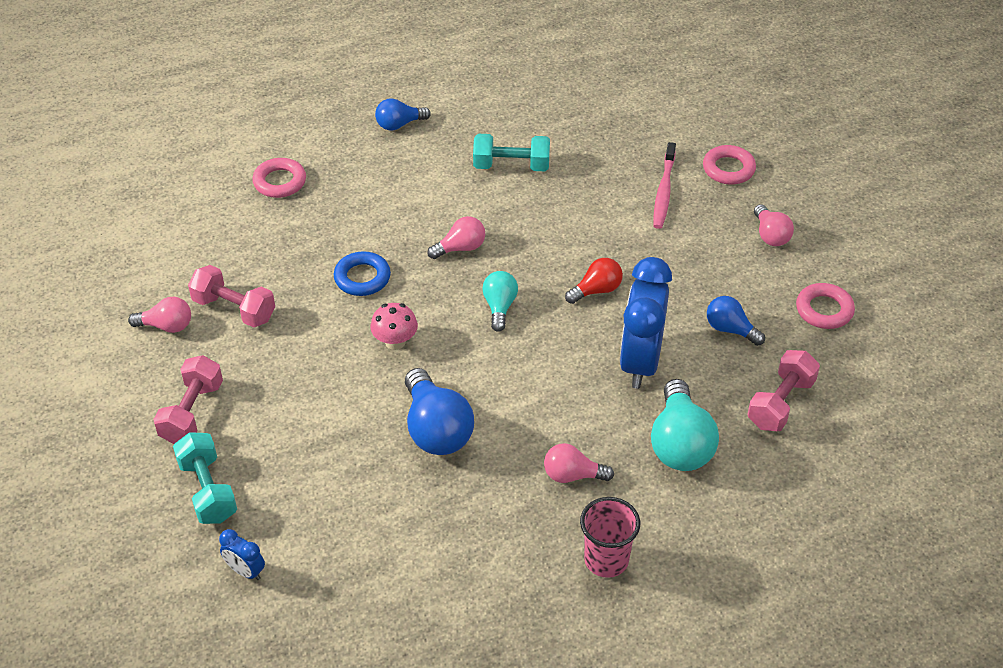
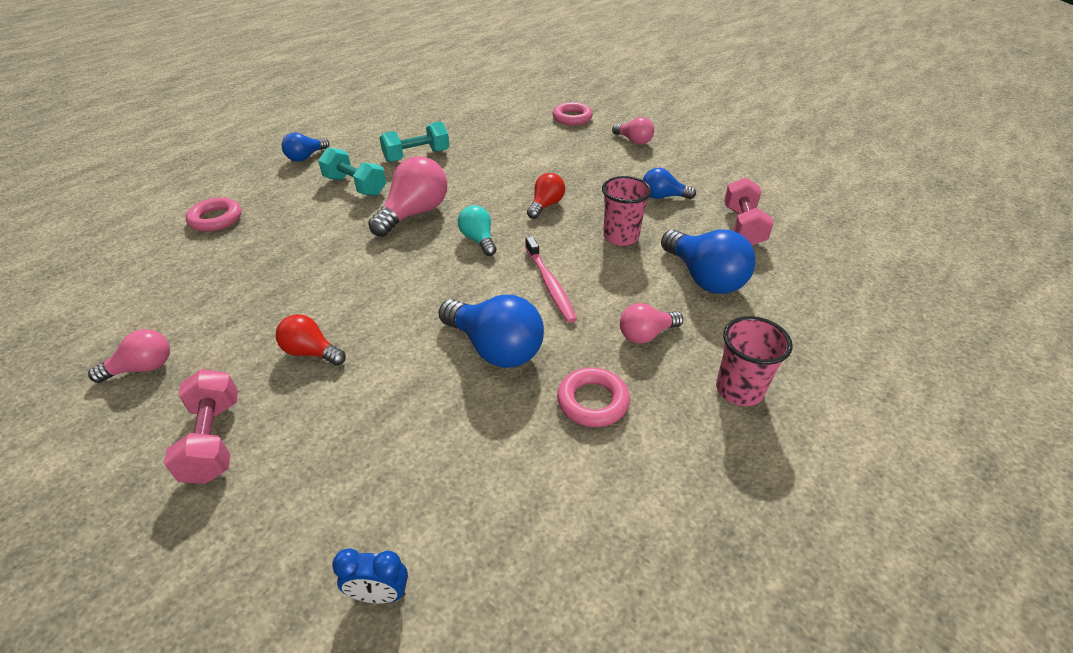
camera: 30 degrees left, 5 degrees down
(208, 490) = (276, 517): turquoise dumbbell -> turquoise dumbbell (355, 186)
(234, 309) = (218, 326): pink dumbbell -> none
(292, 367) = (311, 352): none -> red light bulb
(362, 278) = (339, 259): blue ring -> none
(395, 342) = (404, 295): pink mushroom -> none
(460, 248) = (414, 213): pink light bulb -> pink light bulb, size x1.72
(640, 362) = (621, 237): blue clock -> pink cup
(663, 192) = (541, 140): pink toothbrush -> pink toothbrush (550, 285)
(680, 444) = (704, 278): turquoise light bulb -> blue light bulb
(824, 310) = (709, 167): pink ring -> pink ring (592, 401)

